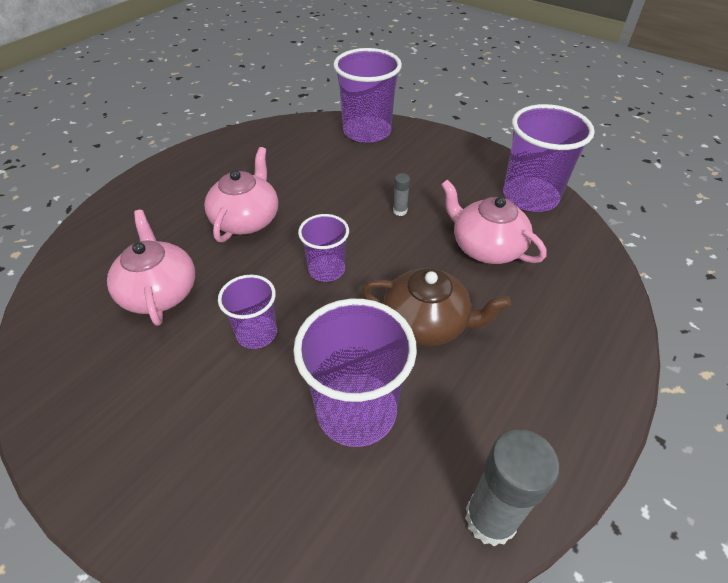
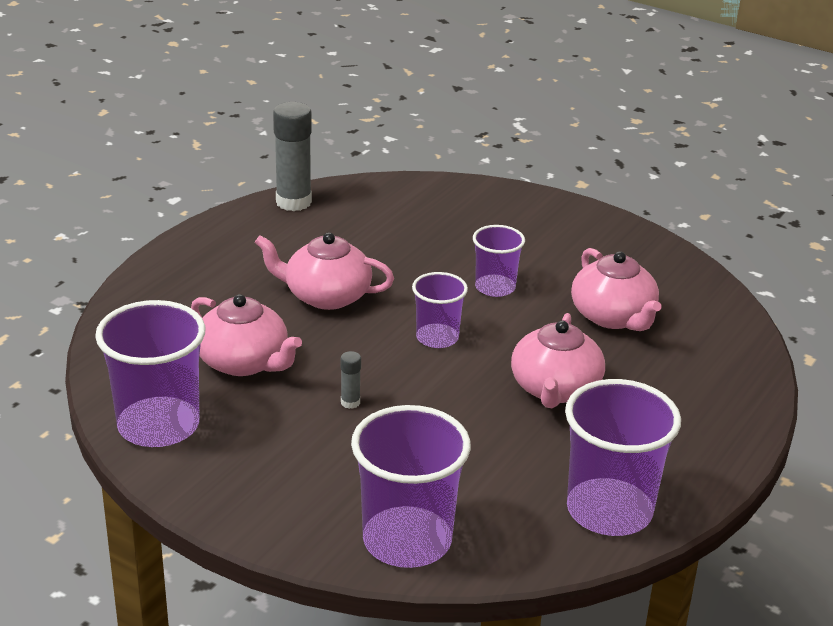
camera: 175 degrees right, 15 degrees down
(356, 411) = (392, 244): purple cup -> purple cup (609, 510)
(427, 323) = (326, 296): brown teapot -> pink teapot

